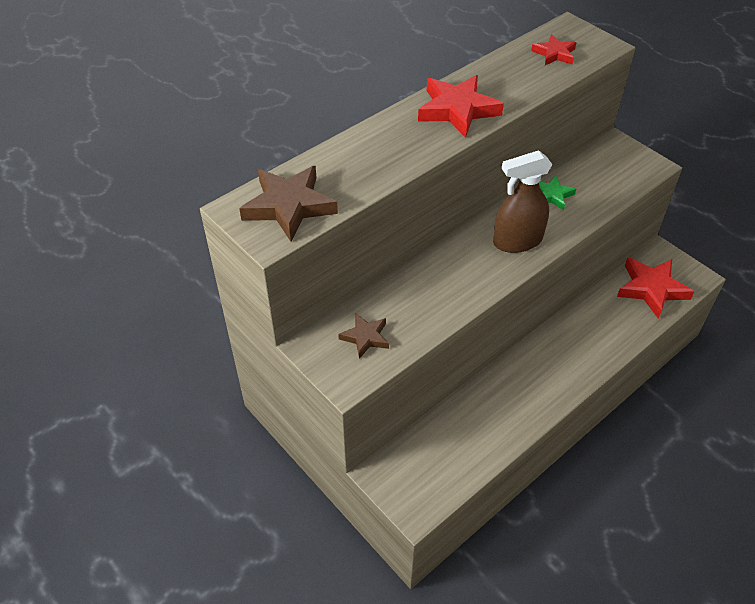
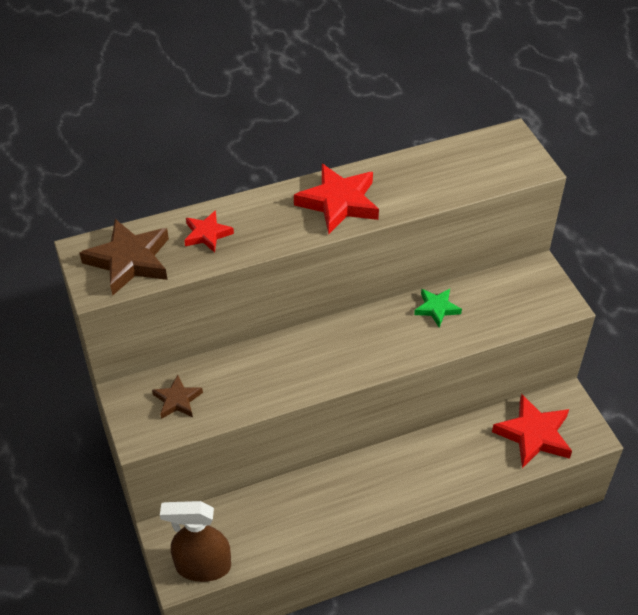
camera: 20 degrees right, 0 degrees up
(517, 241) = (373, 347): brown spray bottle -> brown spray bottle (202, 566)
(554, 54) = (474, 164): red star -> red star (207, 234)

